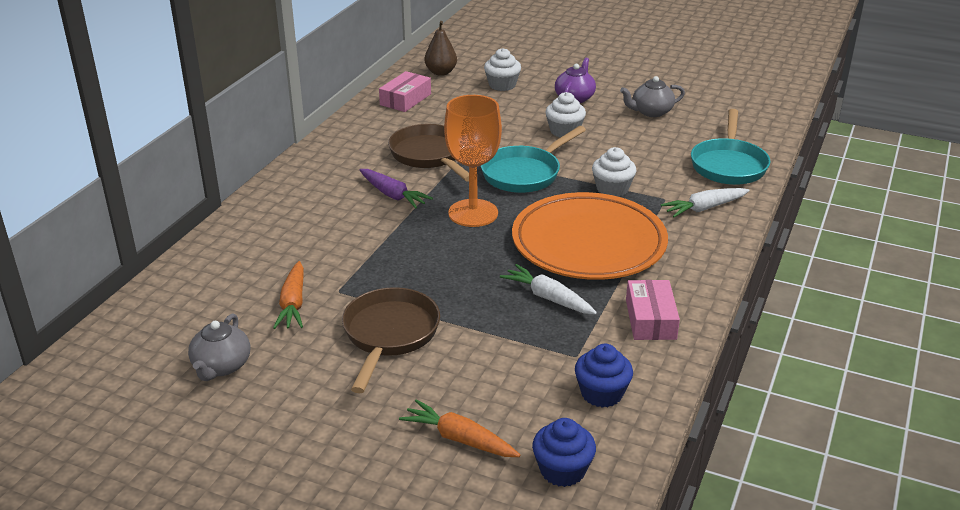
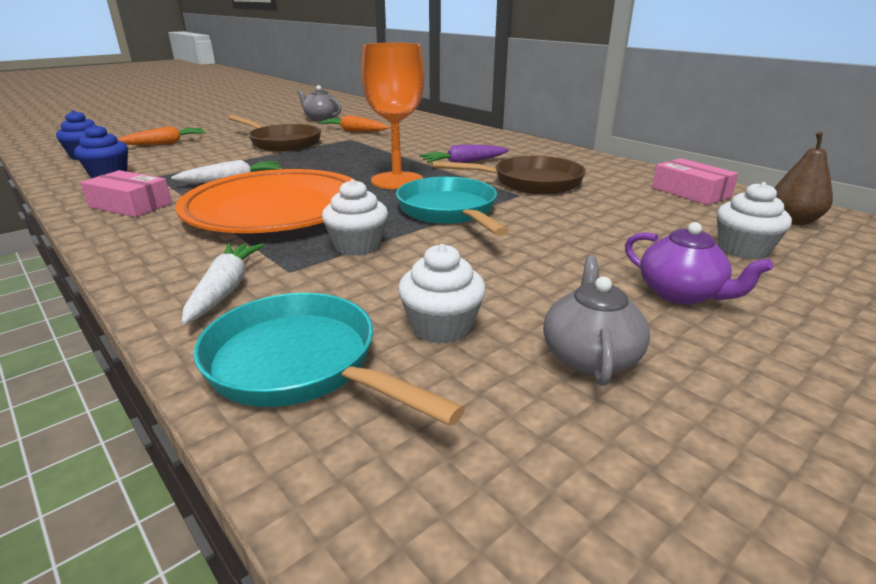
camera: 115 degrees right, 5 degrees down
(564, 131) = (548, 256): white cupcake -> white cupcake (441, 327)

